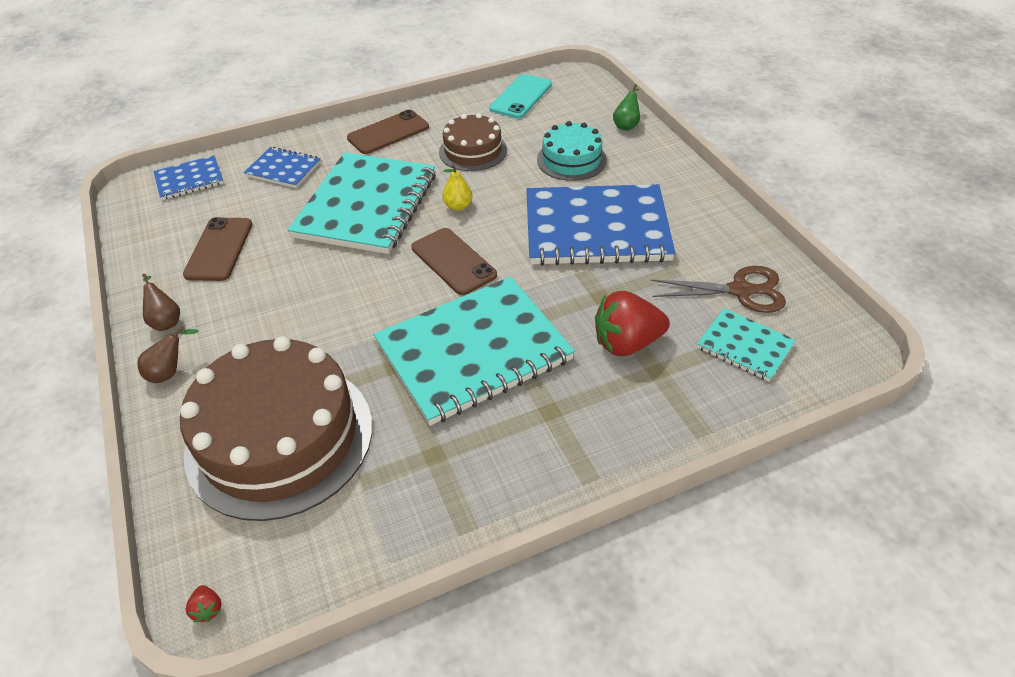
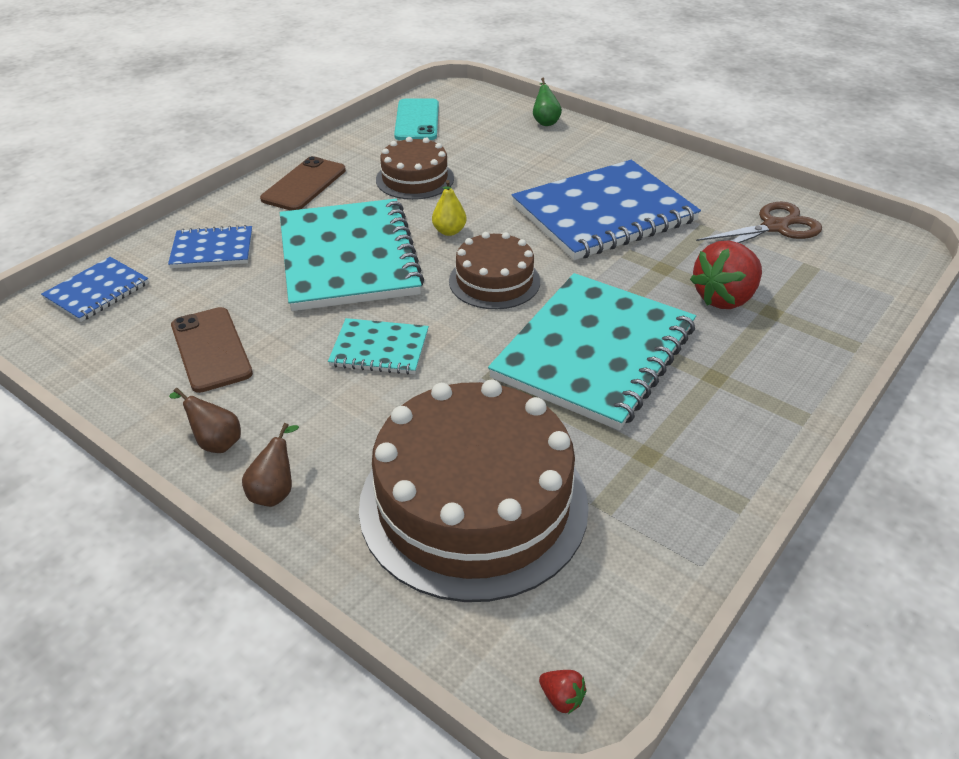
camera: 30 degrees left, 5 degrees down
(453, 261) = (494, 281): brown phone -> brown cake
(571, 160) = (522, 162): turquoise cake -> none
(744, 346) = (820, 268): turquoise notebook -> turquoise notebook (379, 349)

